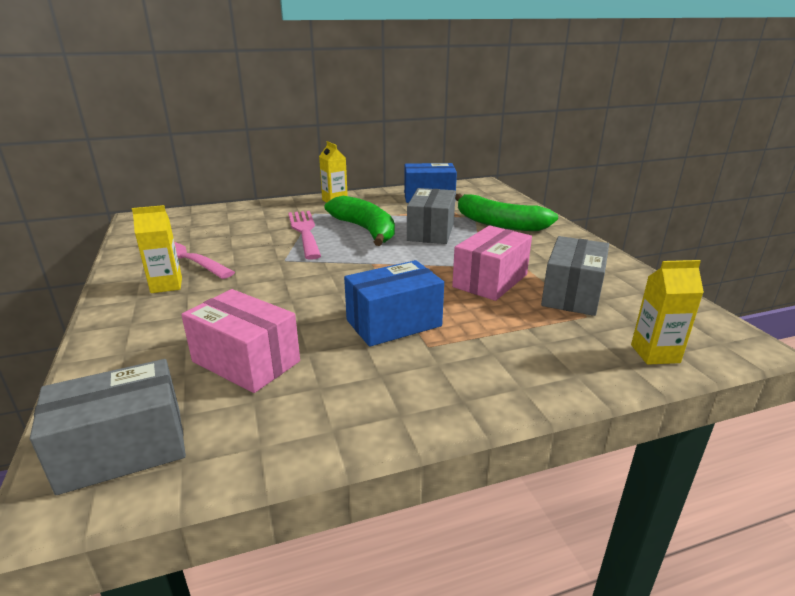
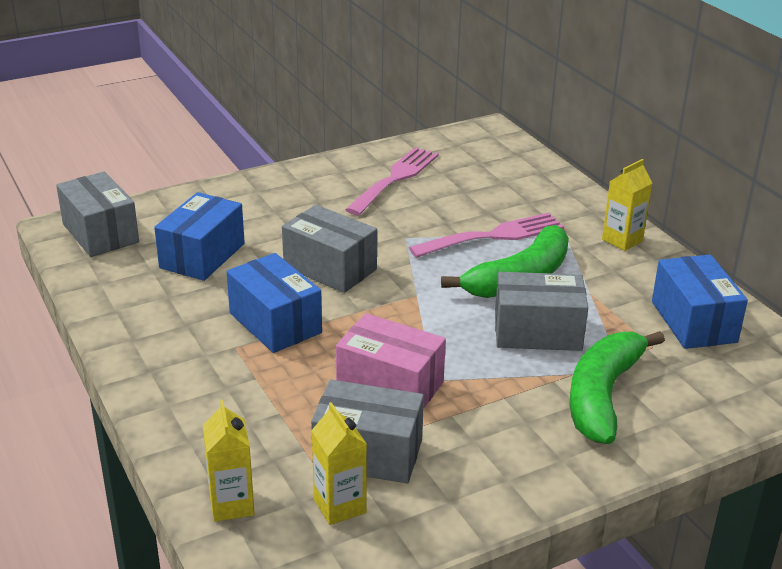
camera: 80 degrees right, 5 degrees up
(166, 285) = (328, 188): yellow carton -> yellow carton (339, 506)
(246, 361) = (202, 256): pink box -> blue box
(314, 293) = (330, 268): none -> grey box

